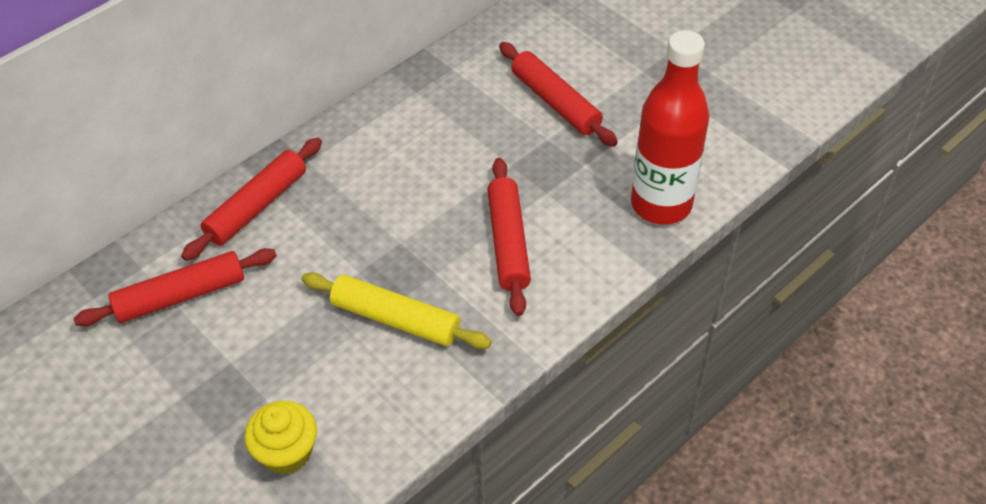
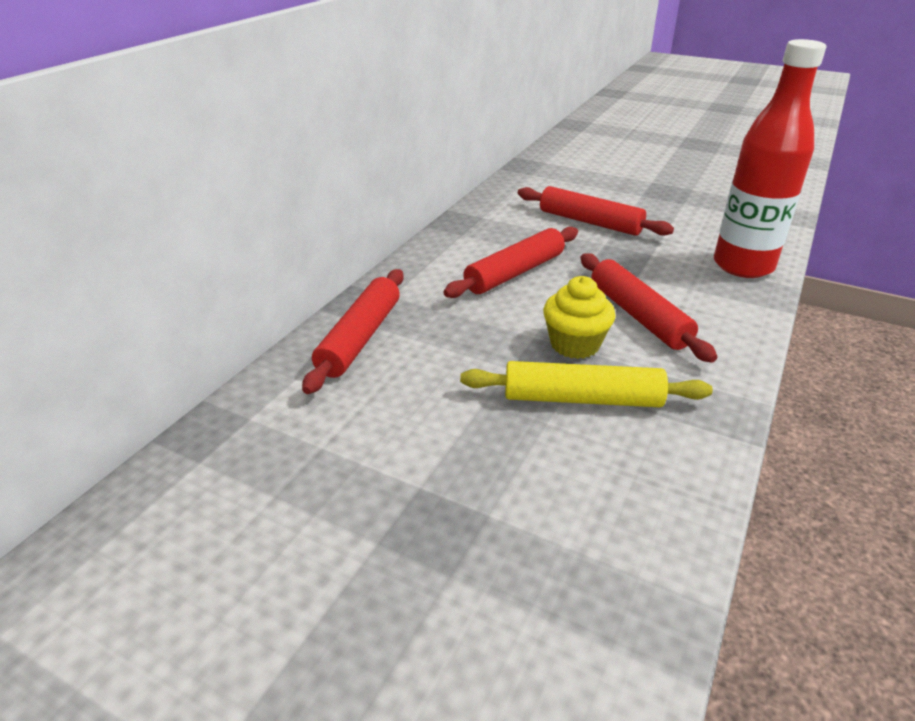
camera: 20 degrees left, 15 degrees down
(181, 296) = (315, 434): red rolling pin -> red rolling pin (515, 272)
(286, 452) = (561, 570): yellow cupcake -> yellow cupcake (575, 344)

